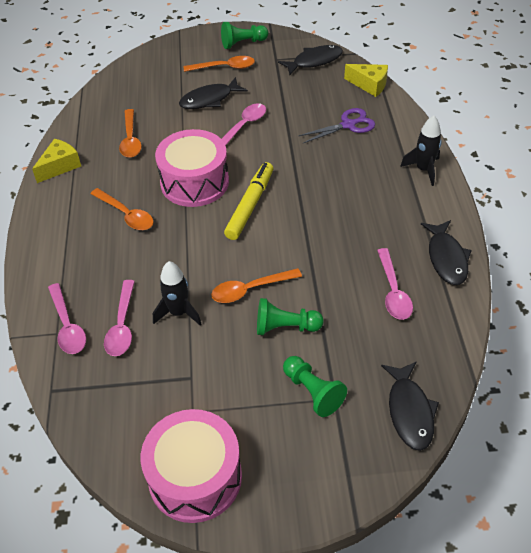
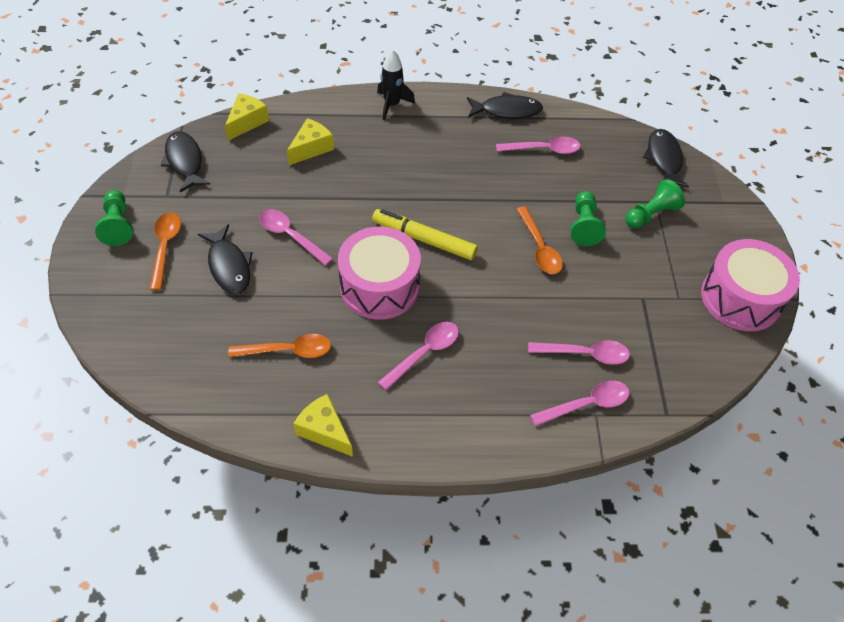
camera: 90 degrees left, 5 degrees up
(126, 215) = (424, 353): orange spoon -> pink spoon
(178, 313) = (568, 306): black rocket -> none
(348, 125) = (311, 148): purple scissors -> yellow cheese
(409, 411) = (663, 159): black fish -> black fish turned 90 degrees counterclockwise

